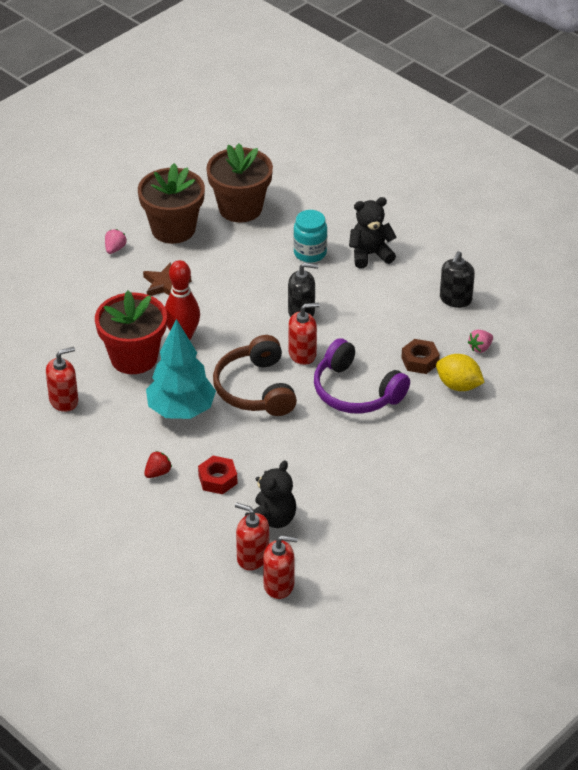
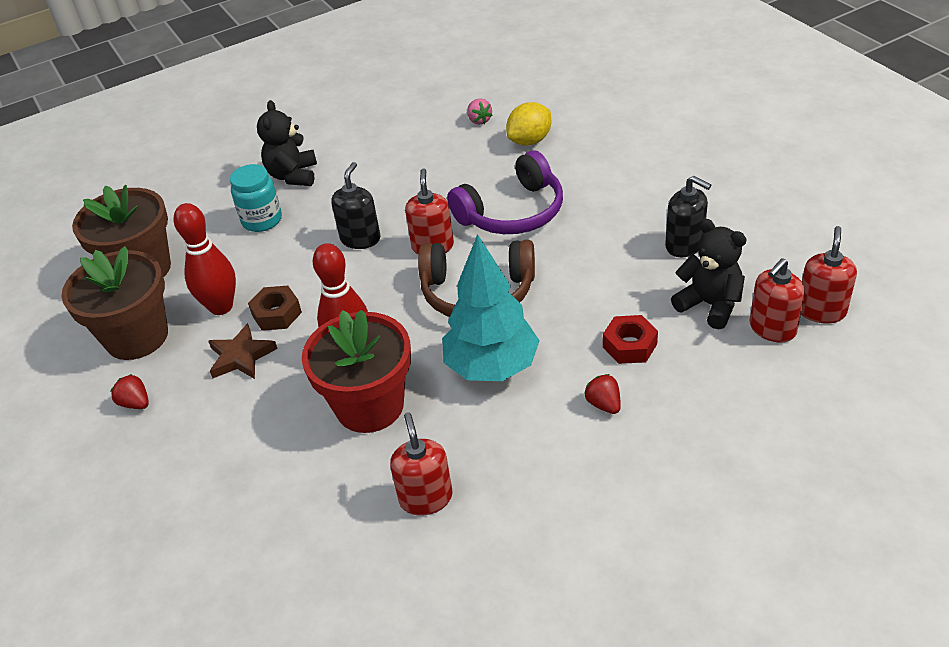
camera: 70 degrees left, 0 degrees up
(115, 249) = (135, 403): pink strawberry -> red strawberry
(211, 260) = (221, 307): none -> red bowling pin
(420, 361) = (482, 161): brown nut -> brown nut (277, 314)
(455, 299) = (398, 127): black soap dispenser -> black soap dispenser (684, 245)

